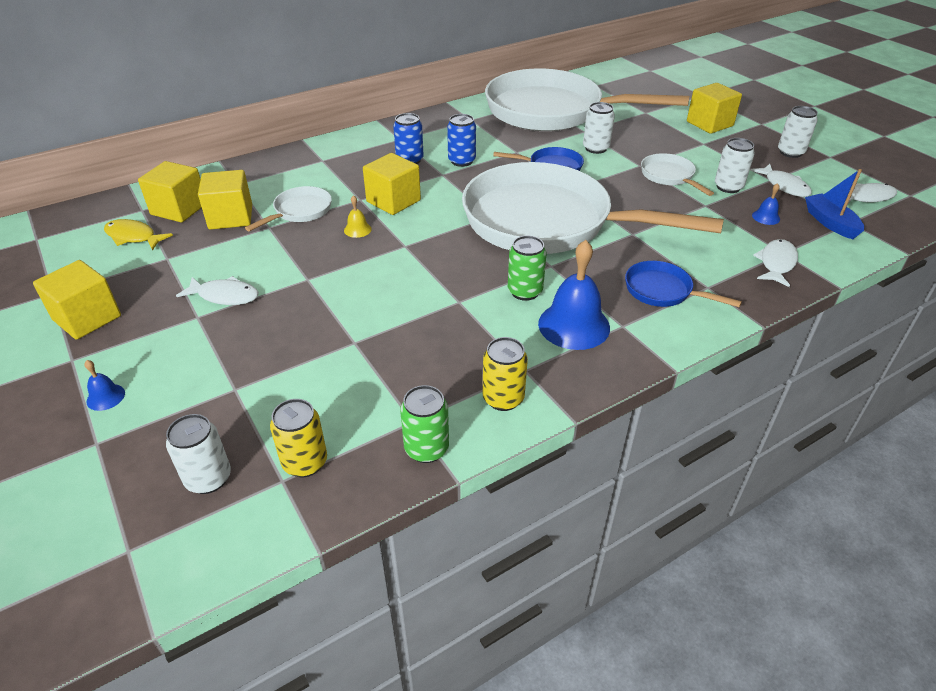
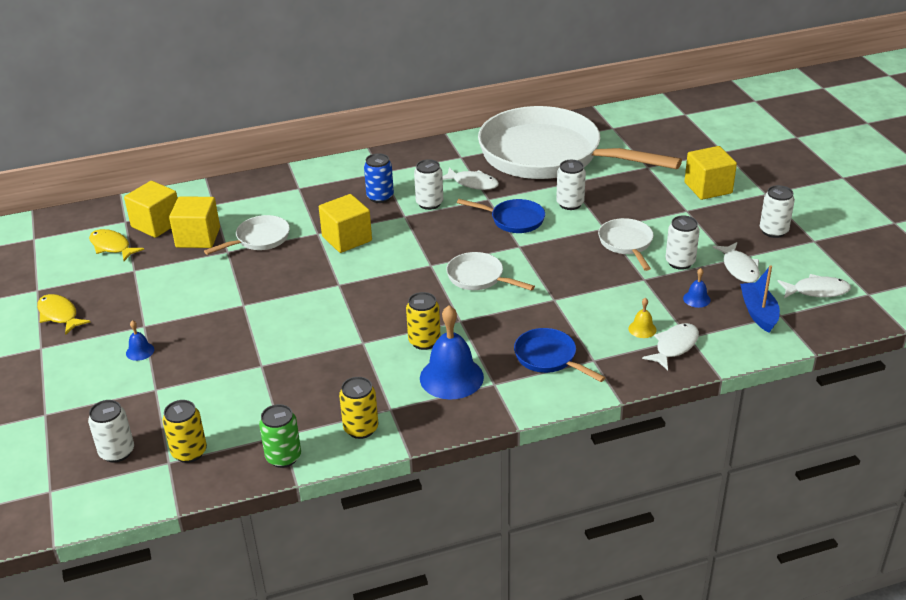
camera: 15 degrees right, 5 degrees down
(87, 318) = (59, 315): yellow cube -> yellow fish
(105, 397) = (59, 381): blue bell -> blue bell (140, 351)
(225, 296) = (171, 311): white fish -> white fish (473, 183)
(357, 229) = (303, 263): yellow bell -> yellow bell (642, 329)
(461, 161) = (429, 203): blue can -> white can
(525, 291) = (424, 341): green can -> yellow can
(547, 222) = (479, 277): white pan -> white pan, size x0.40

